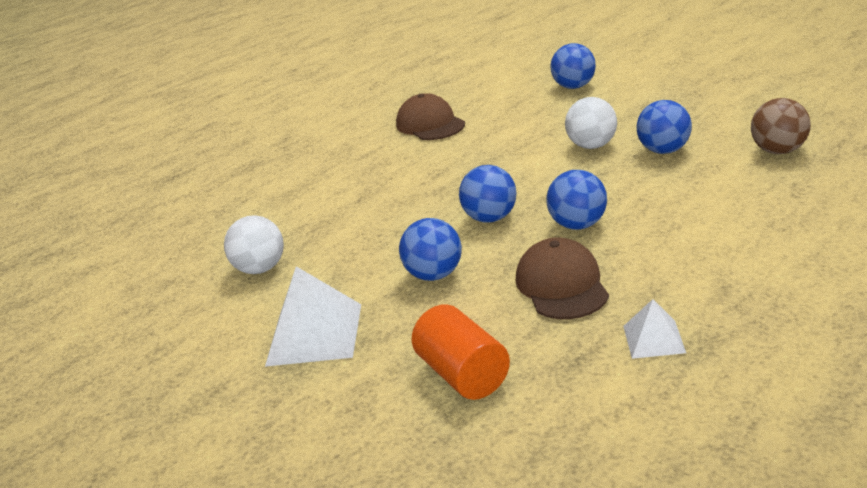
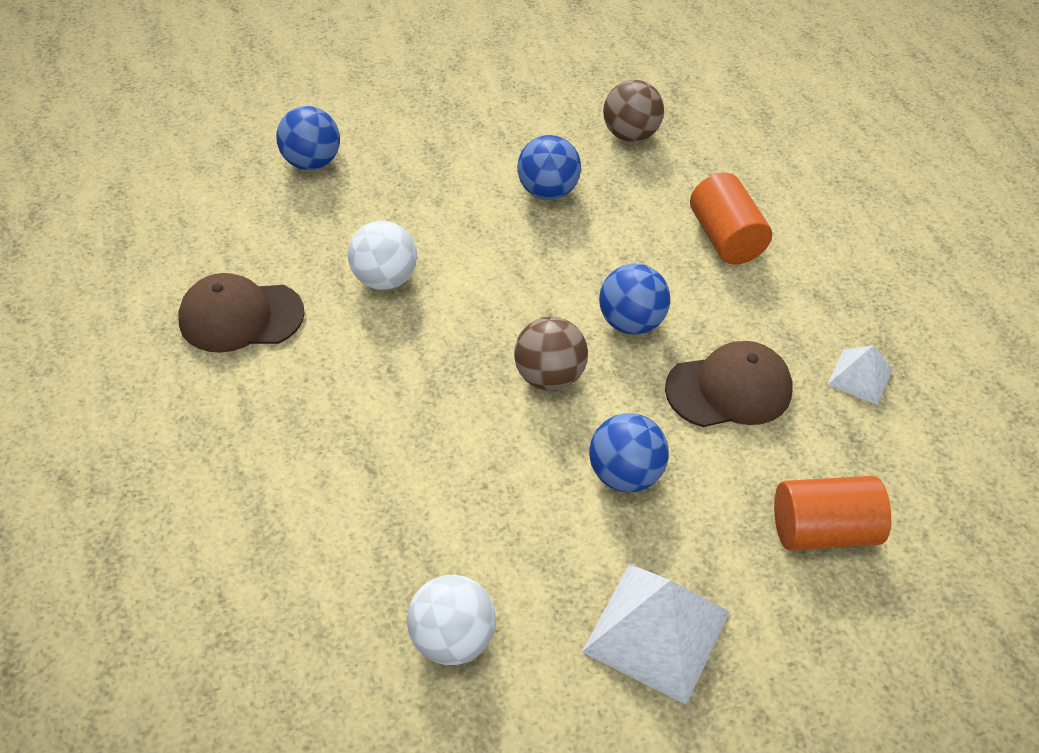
camera: 70 degrees left, 20 degrees up
(490, 218) = (549, 376): blue ball -> brown ball
(561, 285) = (729, 389): brown cap -> brown cap turned 150 degrees clockwise
(592, 146) = (476, 227): white ball -> white ball (385, 279)
(726, 226) = (725, 238): none -> orange cylinder

